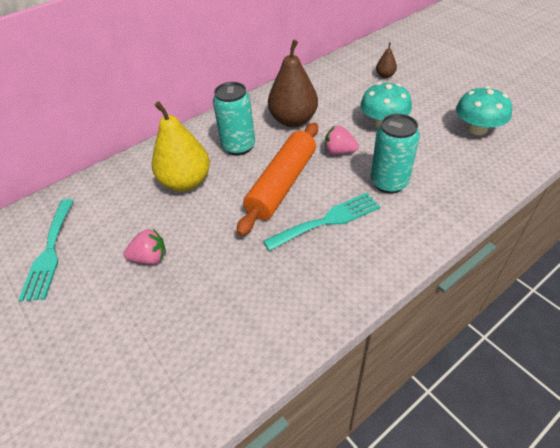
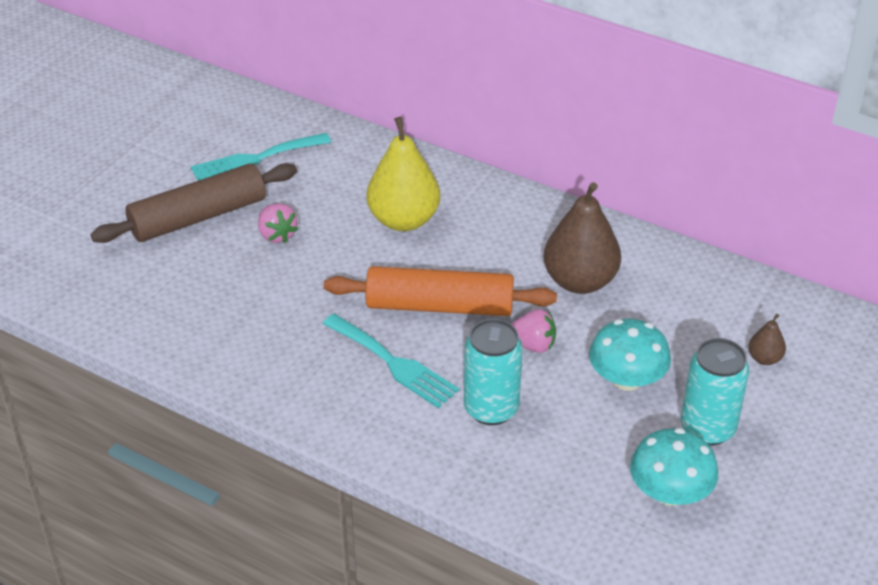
camera: 65 degrees right, 5 degrees down
(86, 309) = (198, 217): none -> brown rolling pin
(238, 146) = (493, 244): turquoise can -> turquoise can (707, 428)
(339, 152) = (532, 345): pink strawberry -> pink strawberry turned 105 degrees clockwise

